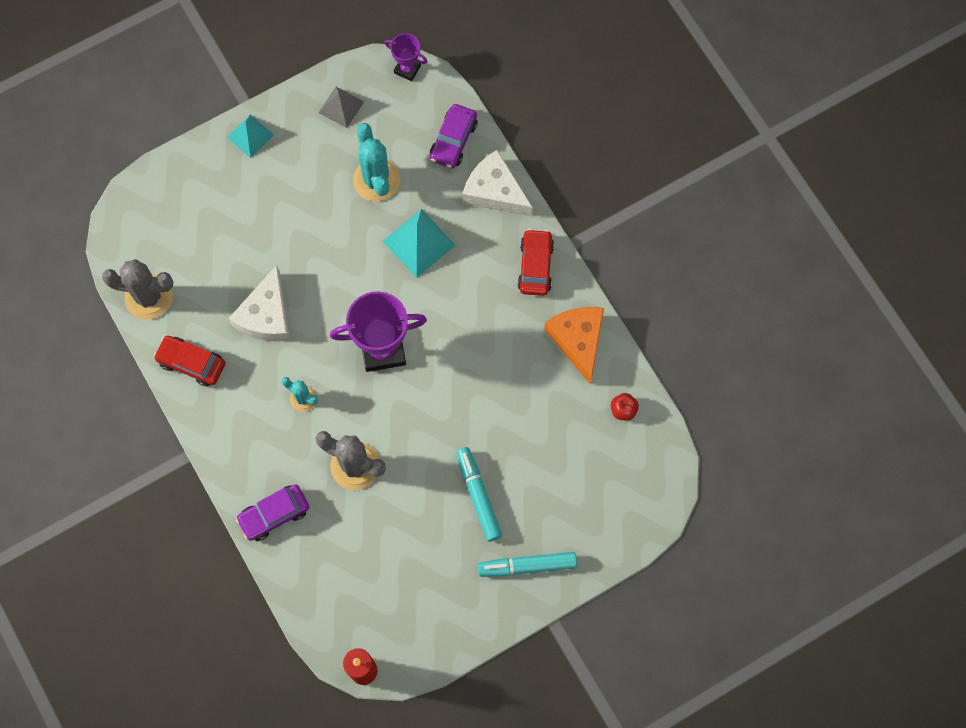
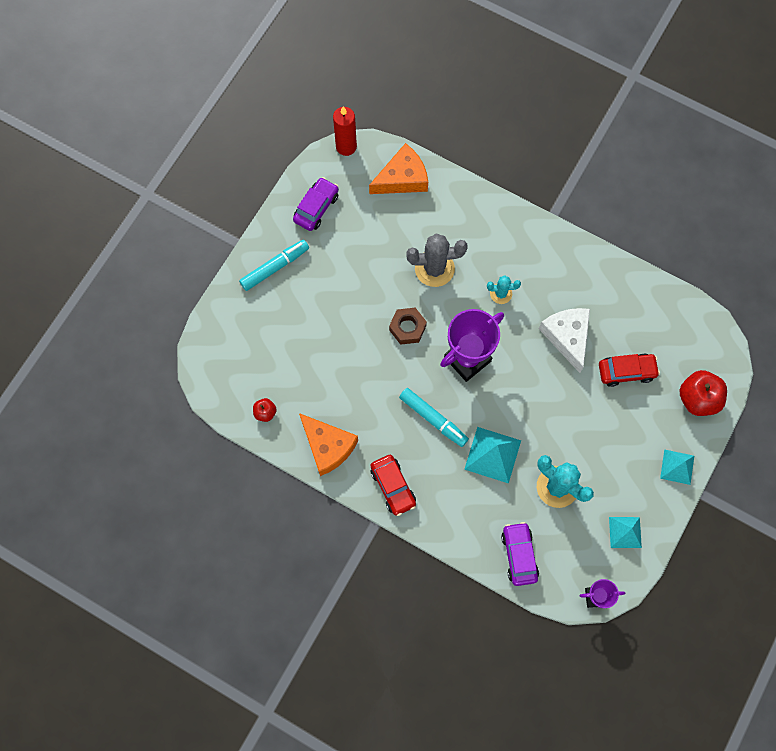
camera: 150 degrees right, 0 degrees up
(148, 297) = (659, 303): grey cactus -> none
(183, 185) = (698, 399): none -> red apple
(192, 363) = (595, 274): red car -> red car (626, 371)
(274, 514) = (468, 208): purple car -> purple car (316, 208)
(323, 593) = (402, 178): none -> orange cheese
(341, 107) = (625, 532): grey pyramid -> turquoise pyramid
(424, 416) = (407, 328): none -> brown nut
(478, 496) = (336, 295): turquoise marker -> turquoise marker (433, 419)
(495, 191) = (460, 530): white cheese -> none

